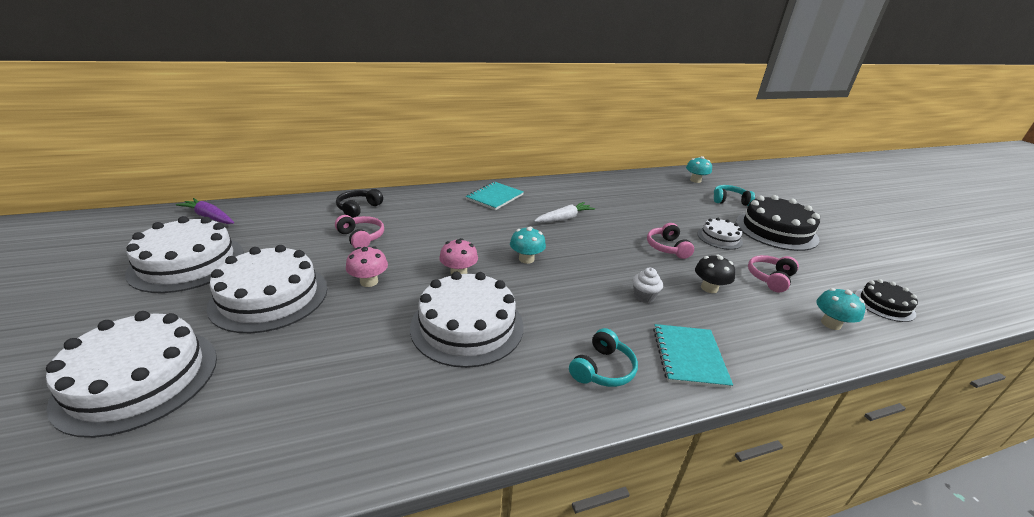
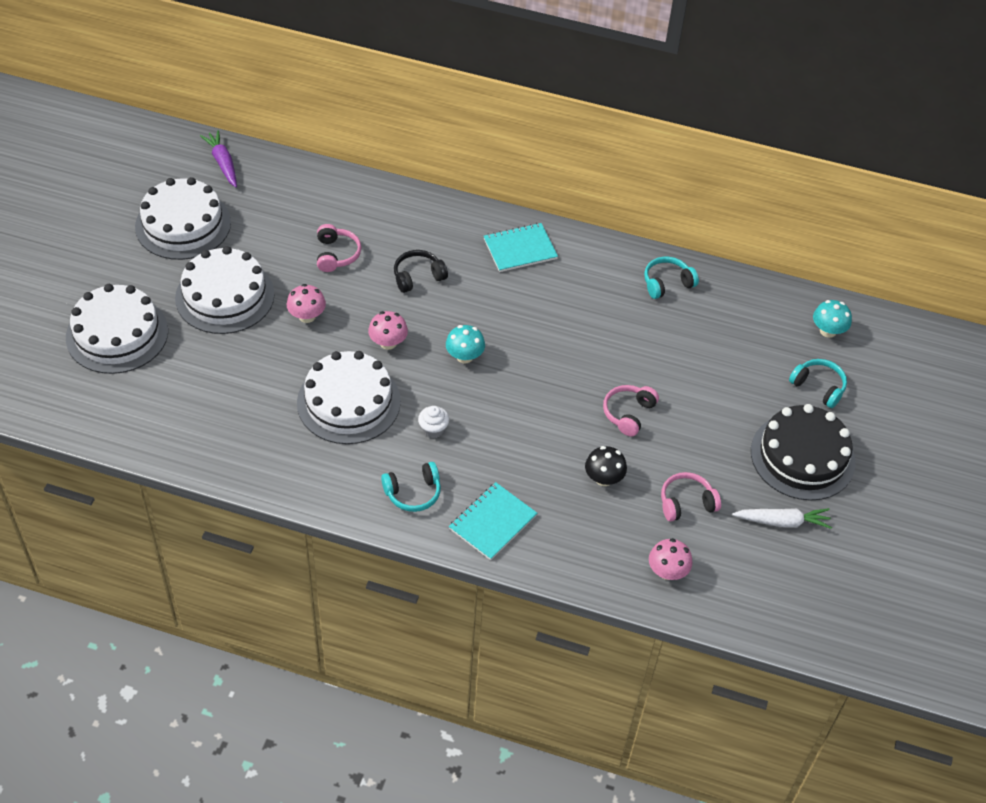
camera: 35 degrees right, 20 degrees up
(358, 208) = (361, 207): black headphones -> black headphones (418, 277)
(564, 218) = (564, 319): white carrot -> white carrot (782, 522)
(596, 186) = (667, 283): none -> turquoise headphones
(644, 296) = (527, 453): white cupcake -> white cupcake (433, 429)
(719, 238) = (710, 431): white cake -> none
(831, 324) = (667, 571): turquoise mushroom -> pink mushroom
(884, 304) = (761, 589): black cake -> none

